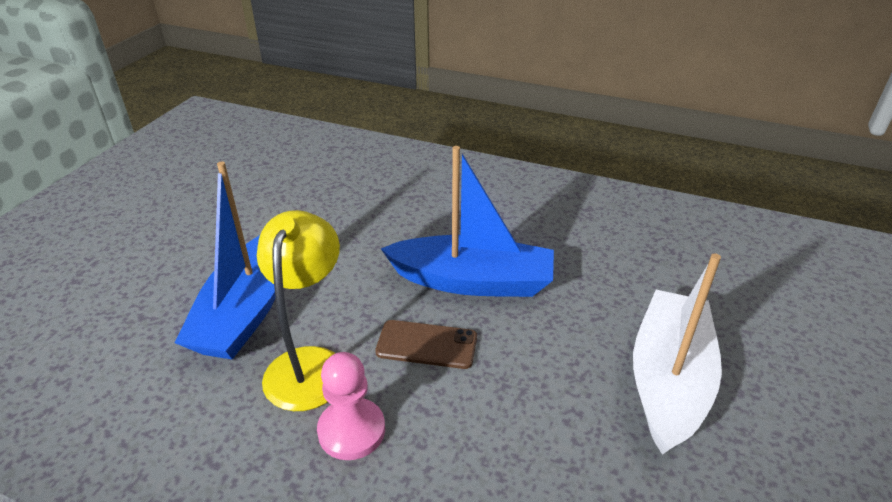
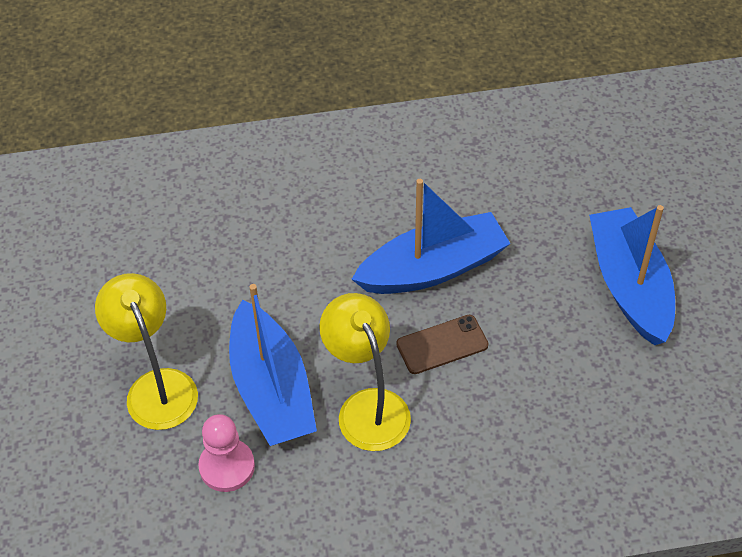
camera: 30 degrees left, 15 degrees up
(169, 267) = (156, 386): none -> yellow lamp
(351, 430) = (443, 438): pink pawn -> pink pawn (227, 466)
(668, 380) = (629, 285): white boat -> blue boat

